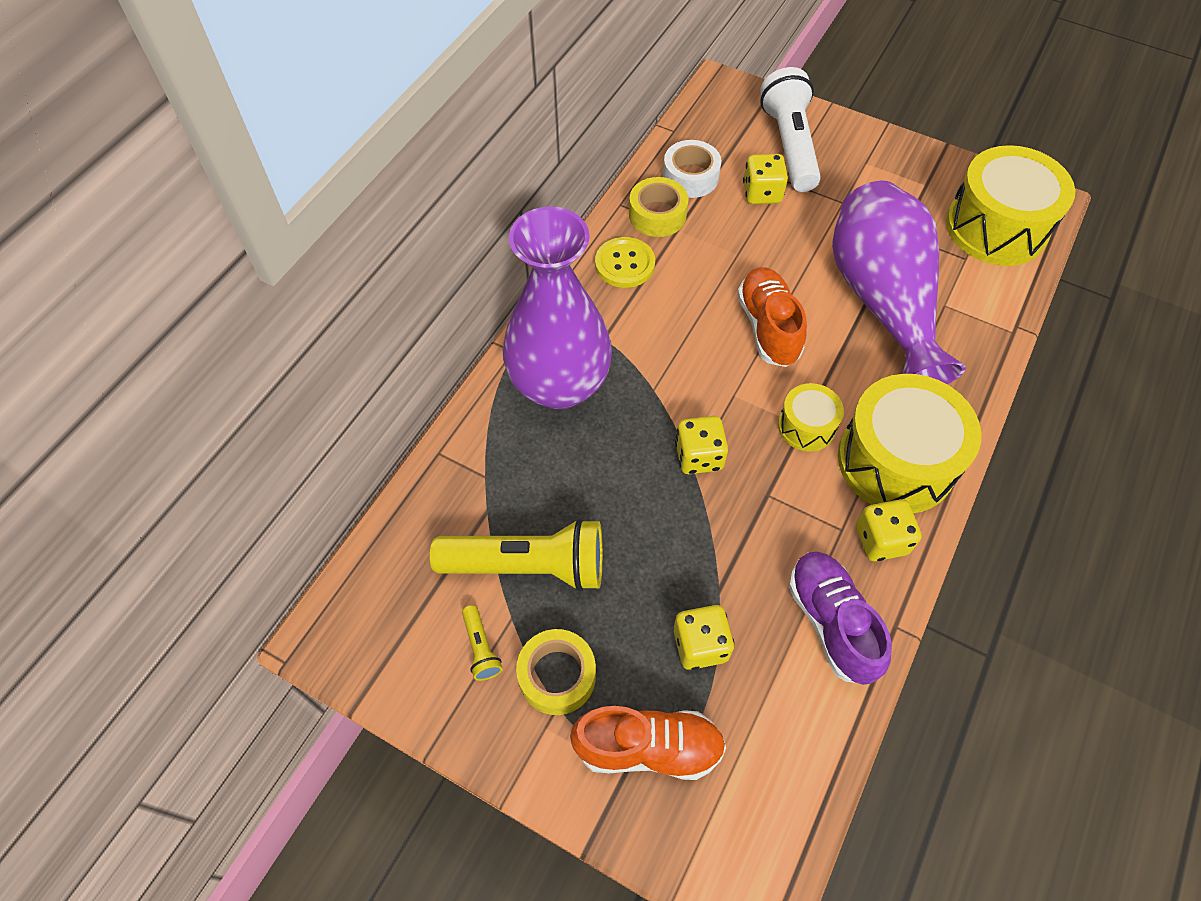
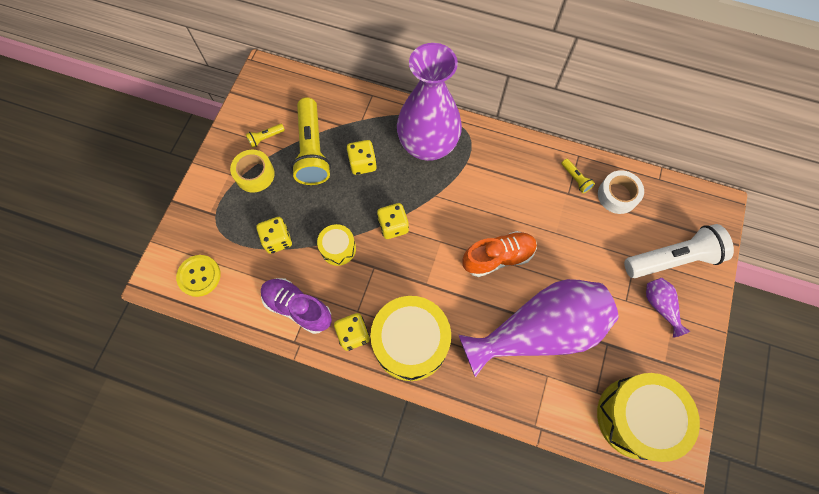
camera: 80 degrees right, 10 degrees up
(624, 264) = (528, 166): yellow button -> yellow button (199, 276)
(648, 747) = (222, 222): orange shoe -> none
(657, 215) = (575, 179): yellow tape -> yellow flashlight
(762, 193) = (617, 243): yellow dice -> yellow dice (362, 163)
(806, 426) = (426, 286): yellow drum -> yellow drum (338, 248)
(831, 622) = (298, 308): purple shoe -> purple shoe turned 120 degrees counterclockwise
(852, 171) = (660, 306): none -> purple vase

